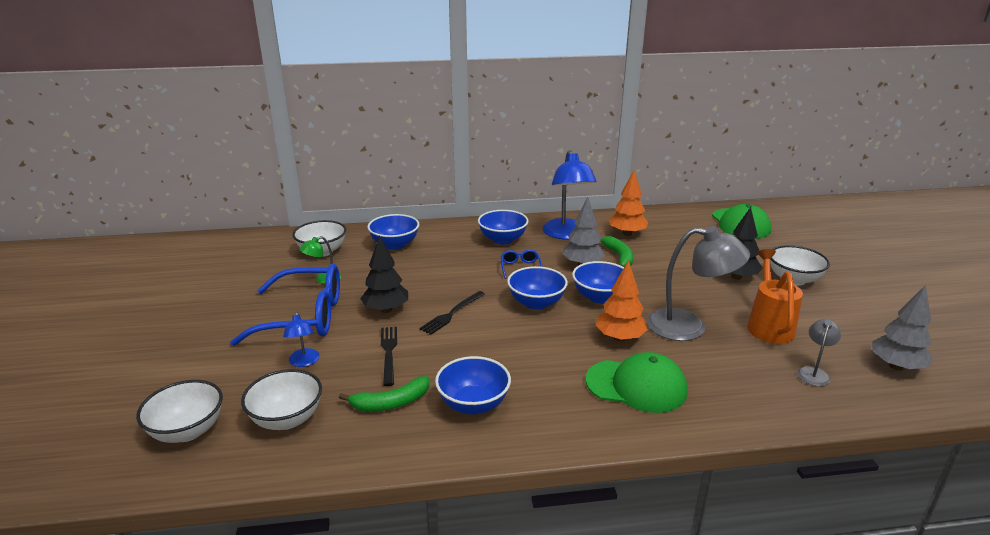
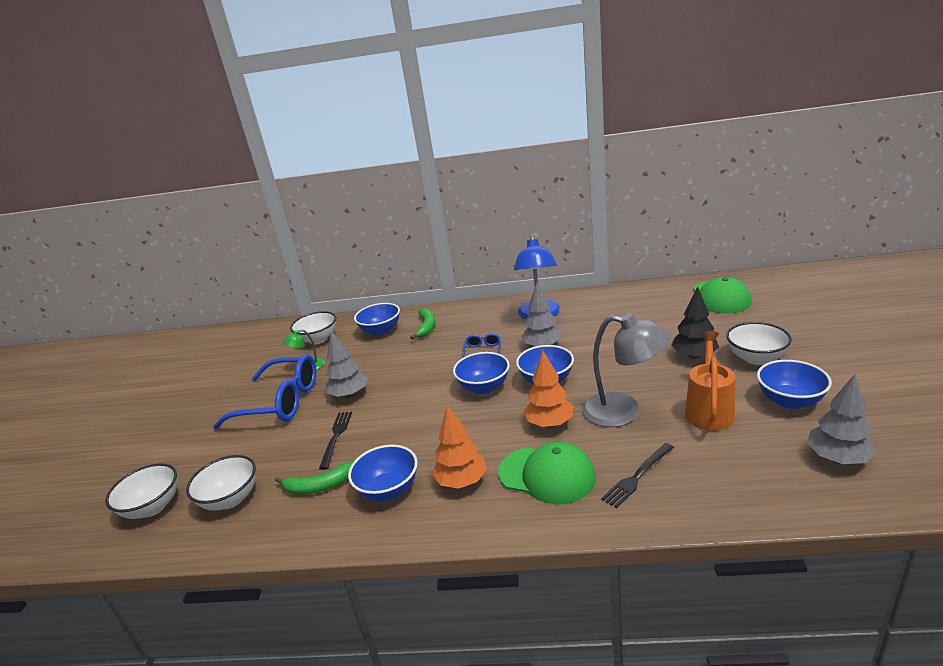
camera: 15 degrees right, 0 degrees up
(304, 362) = (264, 445): blue lamp -> none
(386, 309) = (349, 395): black tree -> grey tree
(452, 313) = (404, 398): black fork -> black fork (637, 476)
(503, 240) = (477, 323): blue bowl -> blue bowl (790, 401)
(619, 257) = (581, 338): green banana -> green banana (426, 327)
(627, 233) = (598, 312): orange tree -> orange tree (462, 481)
(814, 372) = (739, 464): grey lamp -> none

